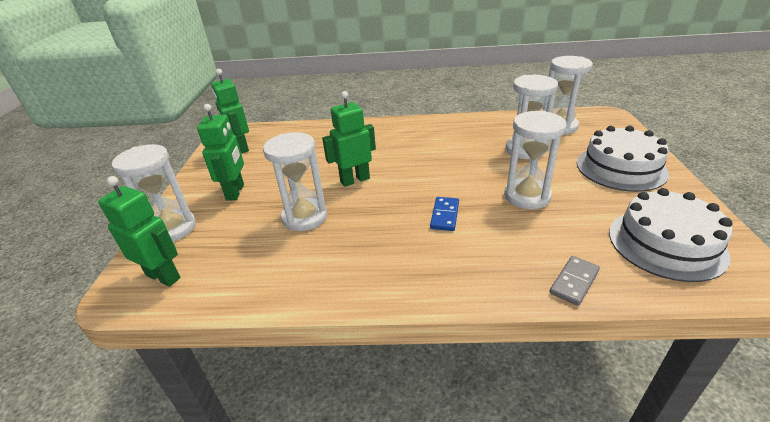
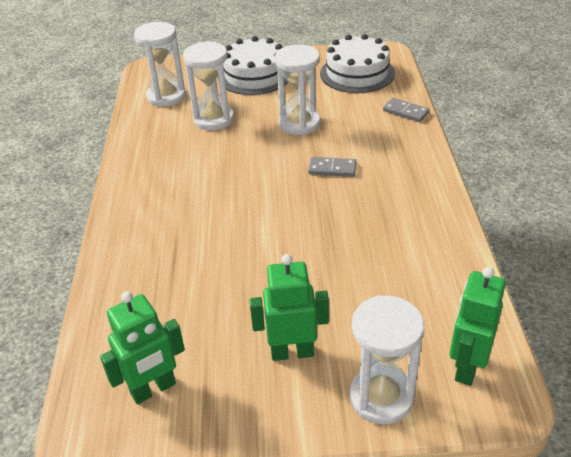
camera: 95 degrees left, 5 degrees up
(304, 217) = (343, 267): white hourglass -> none
(355, 180) = (266, 237): green robot -> none
(444, 215) = (332, 169): blue domino -> grey domino

